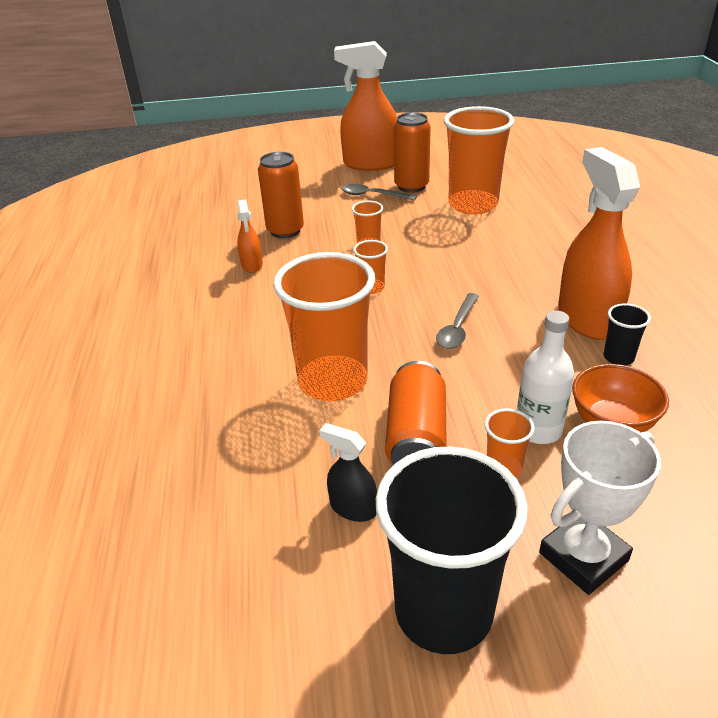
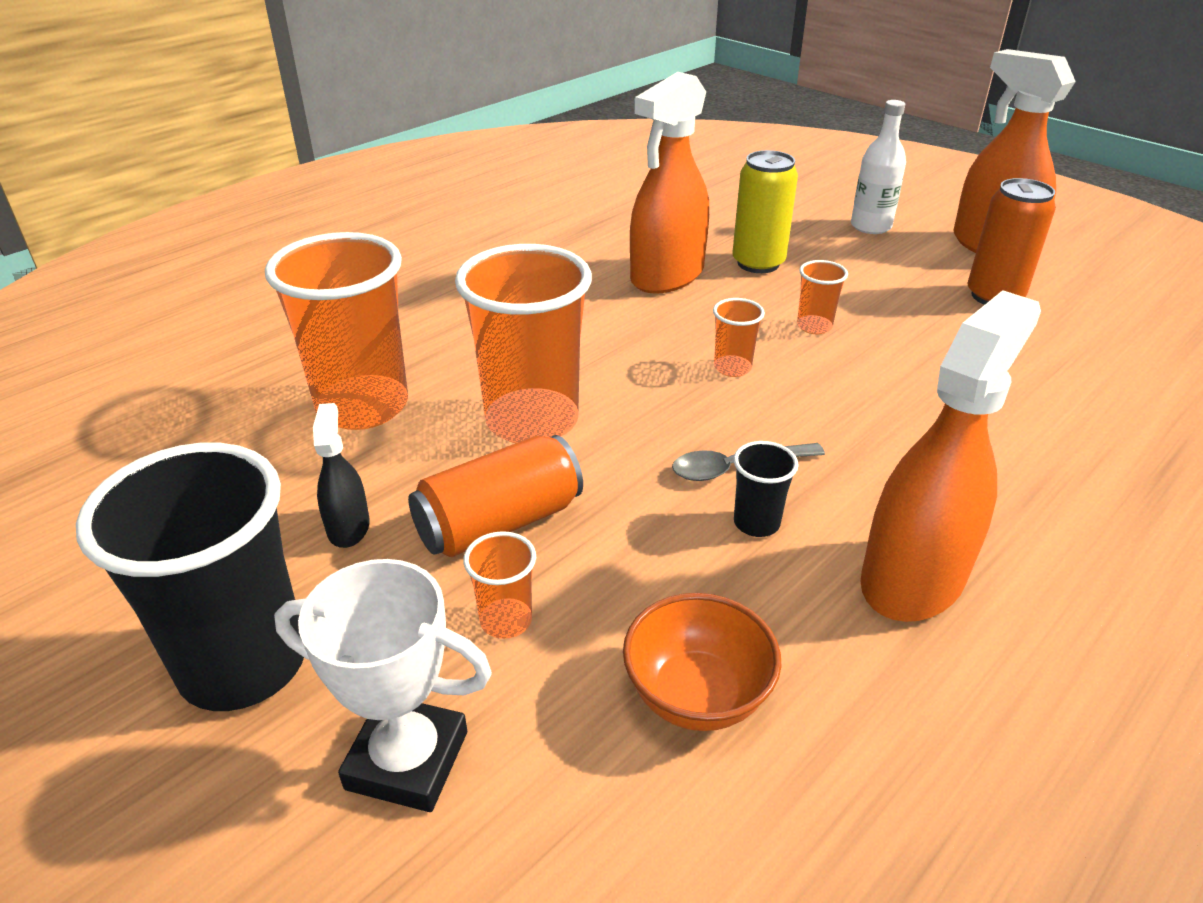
camera: 50 degrees right, 0 degrees up
(252, 265) = (667, 276): orange spray bottle -> orange spray bottle, size x2.09
(285, 231) = (758, 263): orange can -> yellow can
(372, 195) = (924, 280): grey spoon -> none
(473, 204) = (1036, 360): orange cup -> orange cup (363, 406)
(538, 430) = (609, 623): white bottle -> white bottle (870, 226)
(618, 357) = (858, 648): black cup -> black cup (756, 523)

